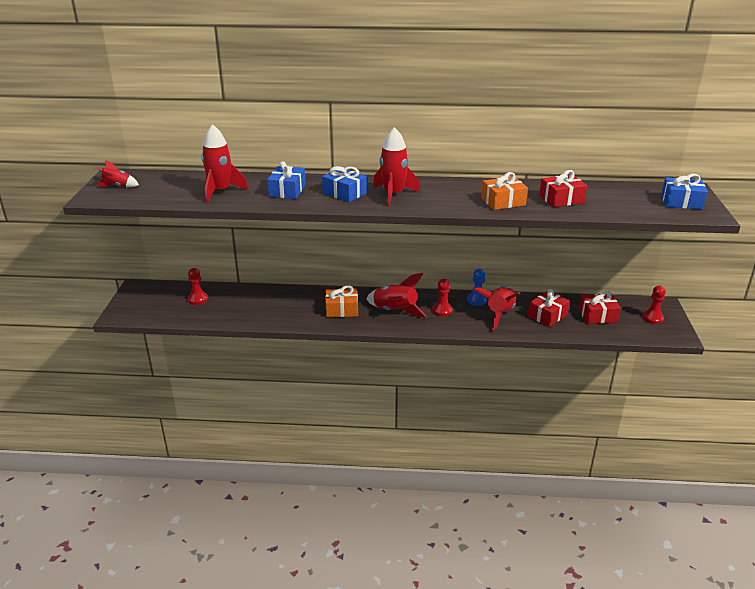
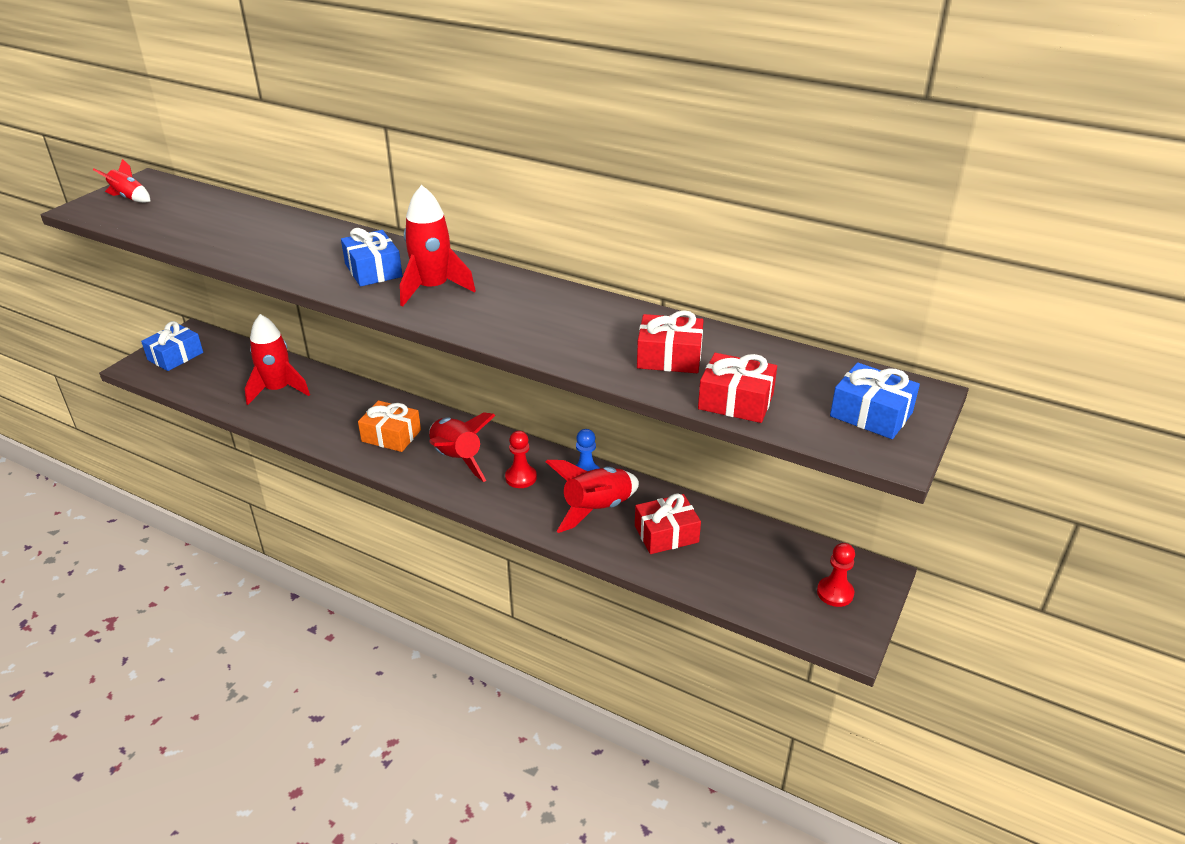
camera: 25 degrees right, 5 degrees up
(198, 299) = (239, 369): red pawn -> none
(220, 191) = (229, 232): red rocket -> red rocket (278, 390)
(287, 191) = (307, 249): blue gift -> blue gift (175, 356)
(503, 201) = (573, 339): orange gift -> none
(597, 316) = (746, 559): red gift -> red gift (736, 401)

